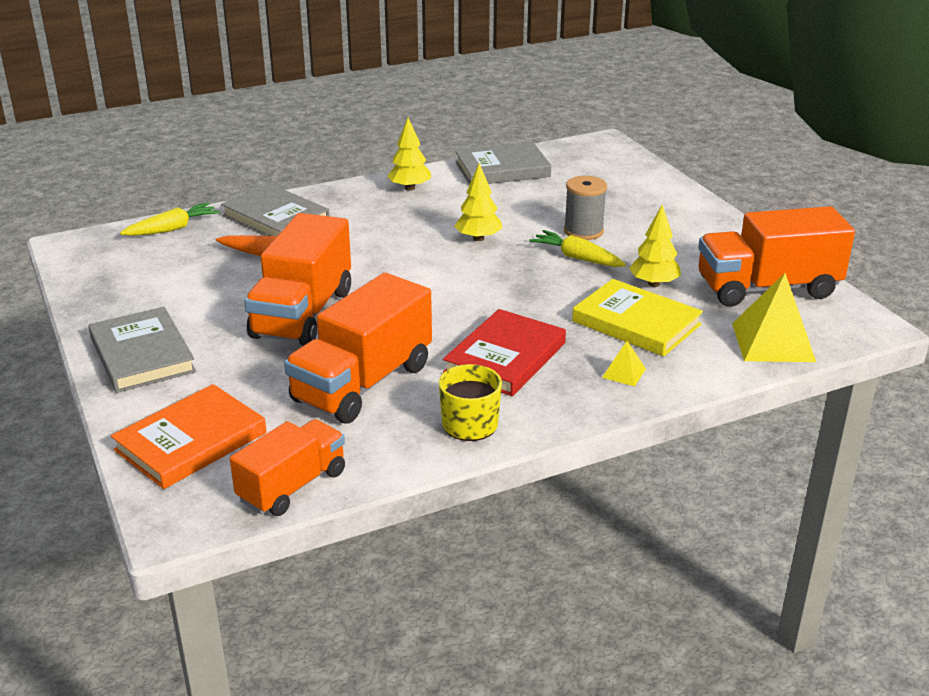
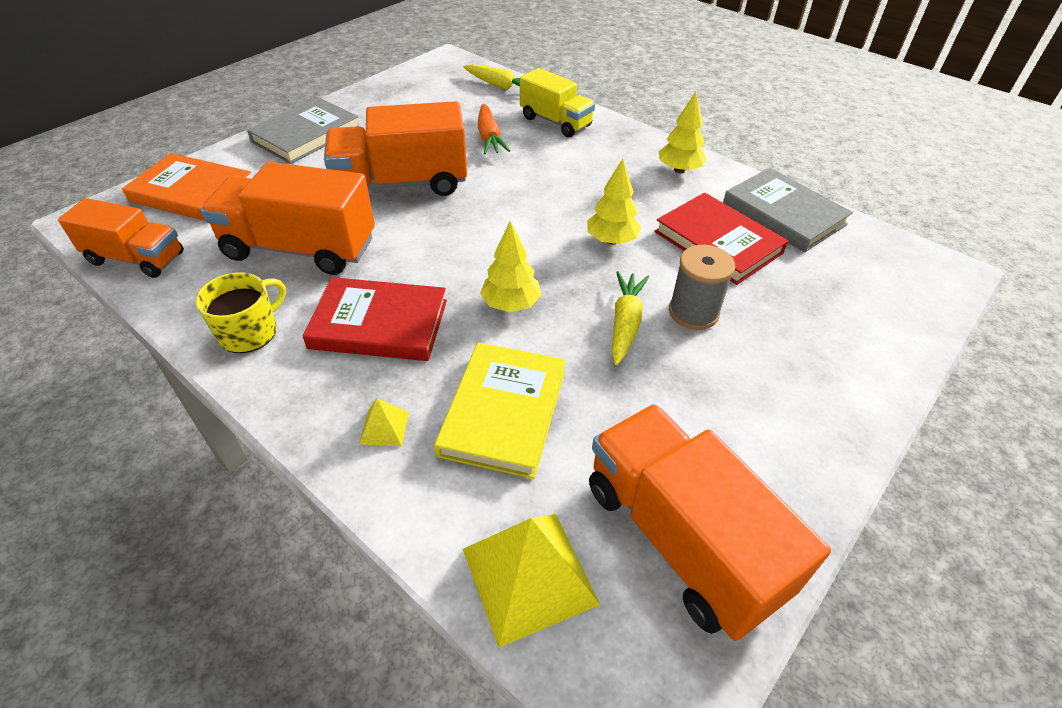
camera: 65 degrees right, 15 degrees up
(276, 218) = (555, 122): grey book -> yellow truck
(515, 201) = (718, 242): none -> red book
(654, 284) = (609, 406): yellow tree -> yellow tree (511, 304)

